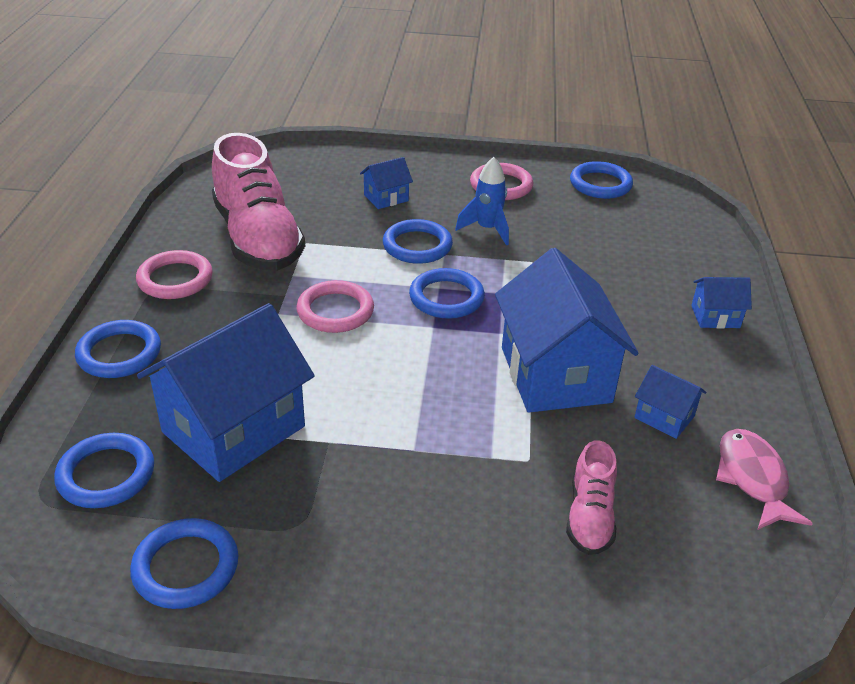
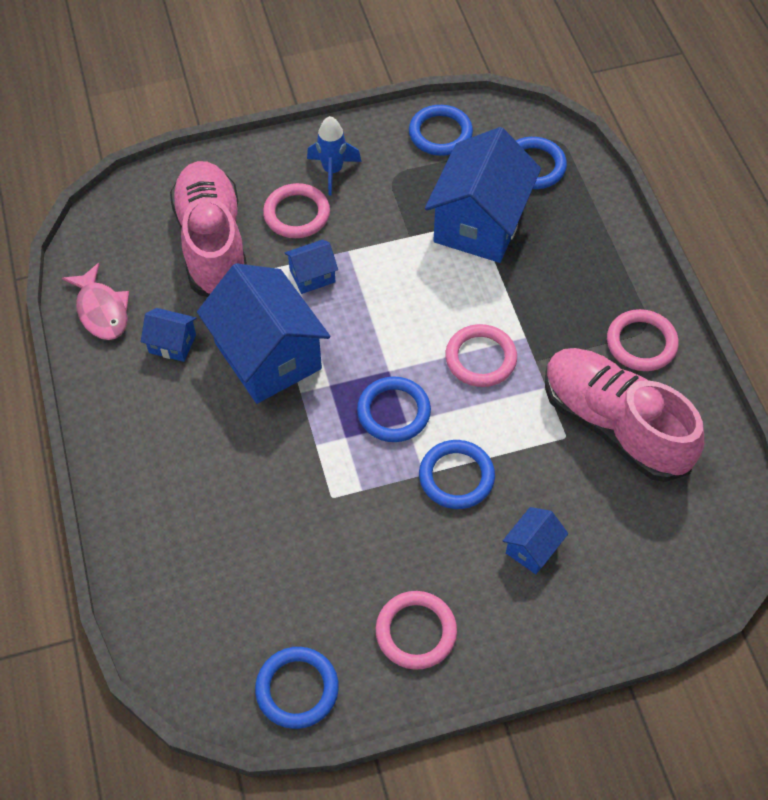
camera: 160 degrees right, 20 degrees up
(119, 353) = (612, 253): blue ring -> none
(459, 517) = (297, 214): none -> pink ring
(487, 229) = (398, 534): blue rocket -> blue rocket (332, 171)
(589, 516) = (212, 243): pink shoe -> pink shoe, size x2.03
(715, 317) = (137, 482): blue house -> blue house (312, 276)

